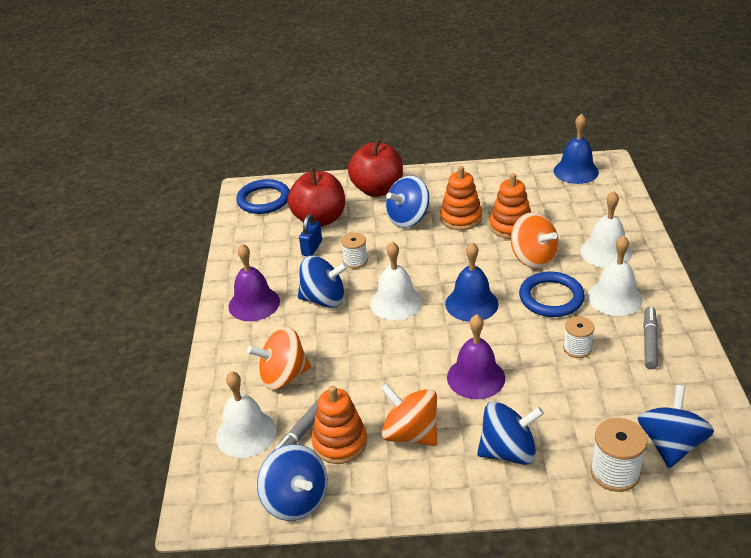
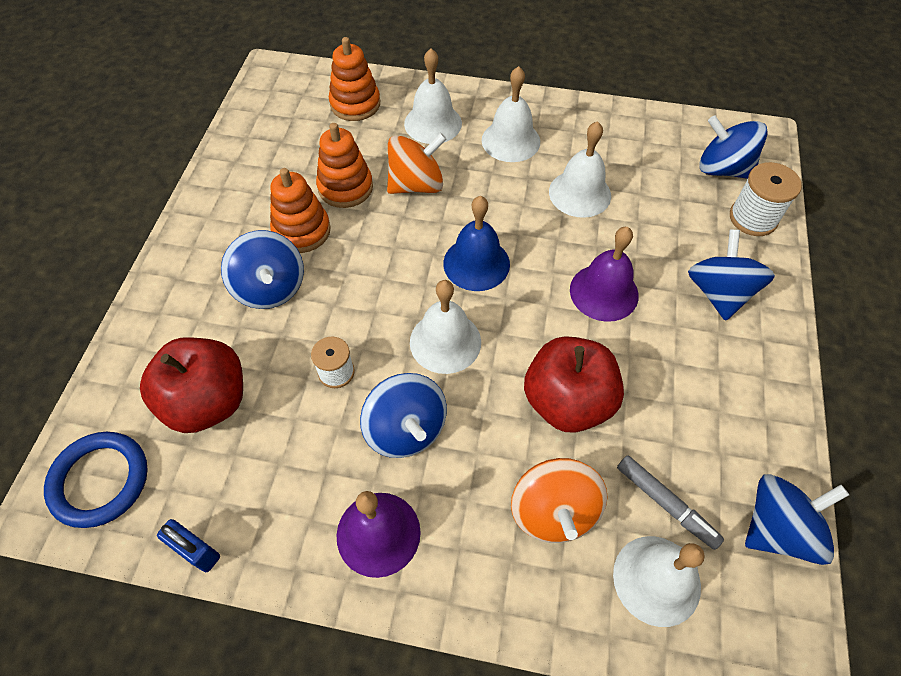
camera: 80 degrees left, 20 degrees up
(312, 248) = (277, 425): blue padlock -> blue padlock (196, 551)
(324, 299) = (406, 429): blue spinning top -> blue spinning top turned 135 degrees clockwise
(340, 442) = (687, 459): orange stacking toy -> orange stacking toy (355, 104)
(377, 189) = (177, 309): red apple -> red apple (567, 401)
(410, 433) = (682, 378): orange spinning top -> none
(551, 298) = (492, 190): blue ring -> none
(576, 171) = (269, 100): blue bell -> none
(577, 348) = (579, 193): white spool -> white bell
(649, 342) = (584, 137): grey marker -> none

